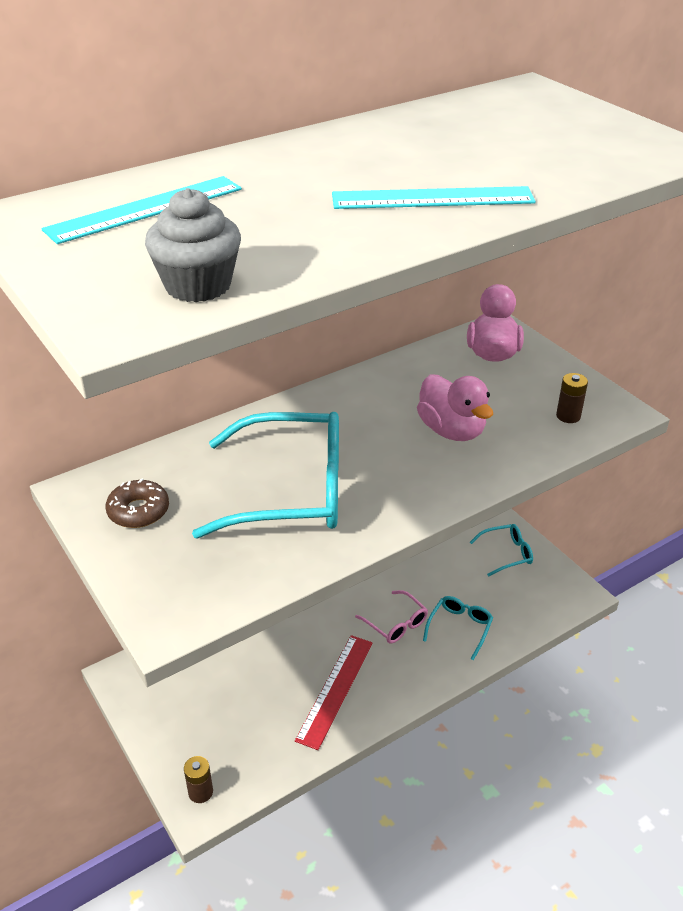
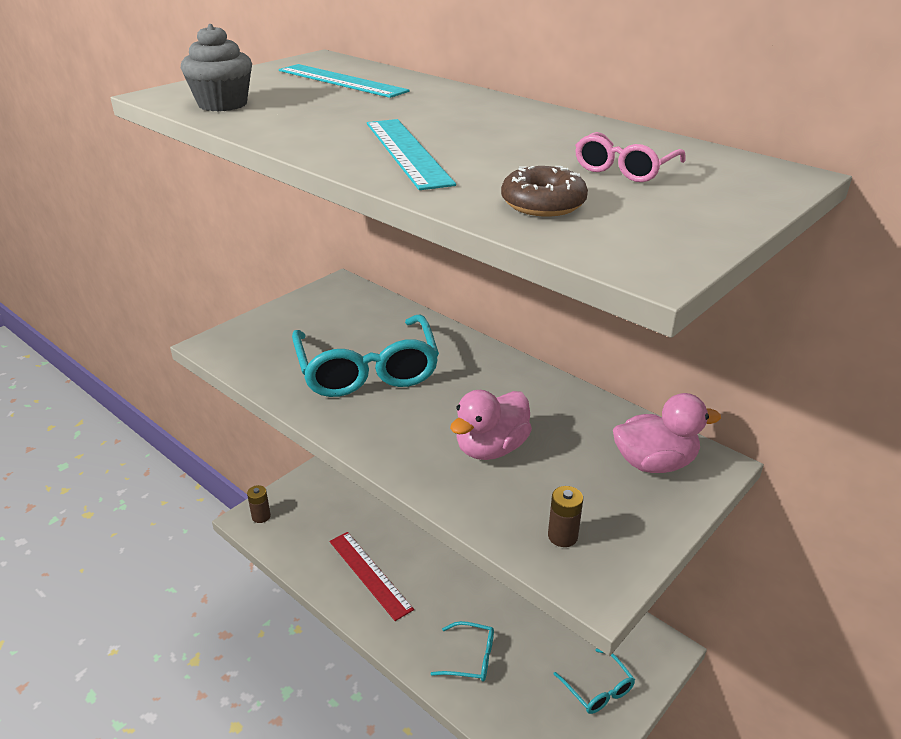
camera: 75 degrees right, 5 degrees down
(138, 511) = (325, 310): brown donut -> brown donut (543, 204)
(335, 690) = (370, 574): red ruler -> red ruler turned 45 degrees clockwise
(396, 624) = (458, 604): pink glasses -> pink glasses (624, 169)

